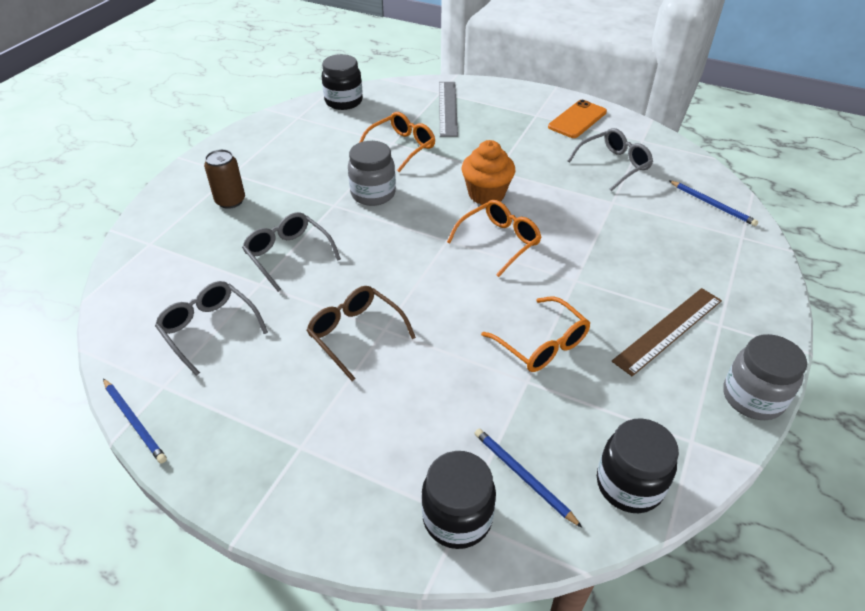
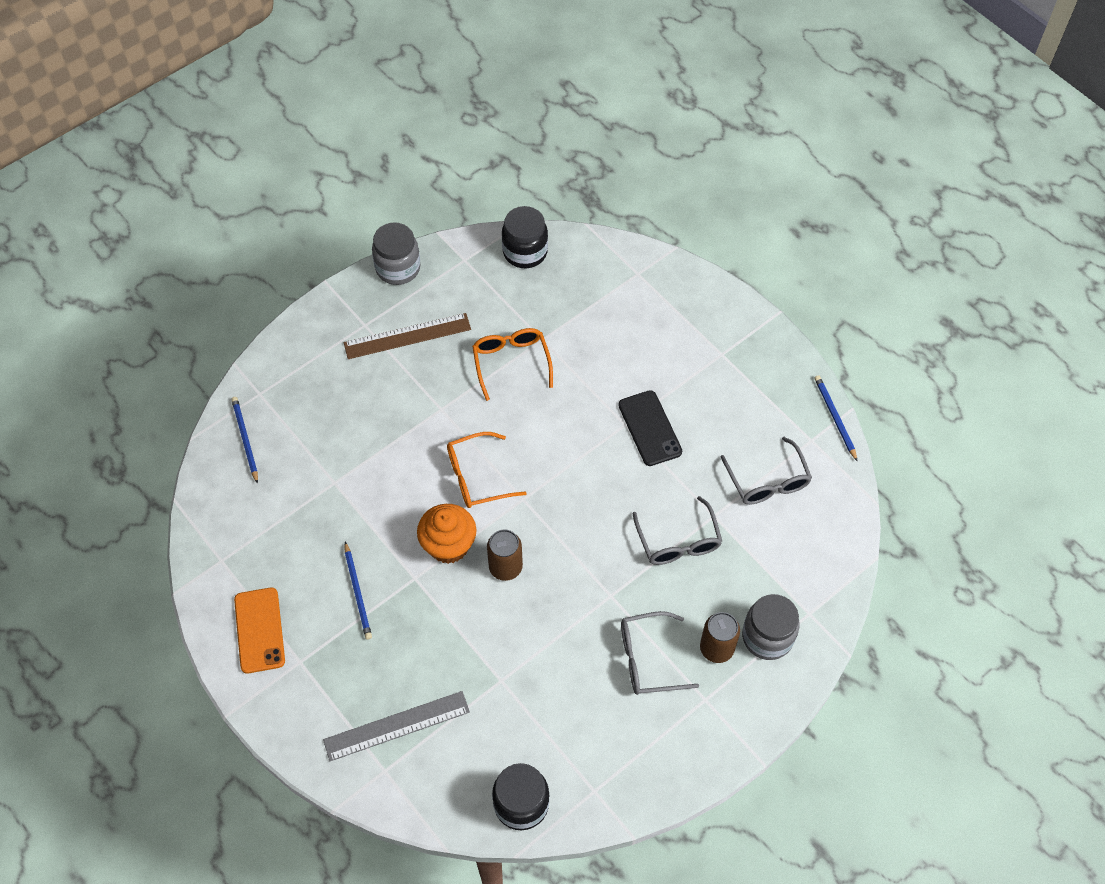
camera: 155 degrees left, 15 degrees up
(356, 334) = (649, 428): brown glasses -> black phone
(373, 194) = (563, 596): grey jar -> grey jar (767, 637)
(401, 147) = (495, 666): orange glasses -> none
(431, 196) = (505, 567): none -> brown can
(447, 108) = (397, 726): grey ruler -> grey ruler turned 45 degrees clockwise
(457, 518) = (640, 274): black jar -> none
(523, 476) = (586, 281): blue pencil -> blue pencil (358, 592)
(577, 119) = (259, 630): orange phone -> orange phone turned 75 degrees counterclockwise
(613, 165) = (287, 533): grey glasses -> grey glasses (648, 659)

